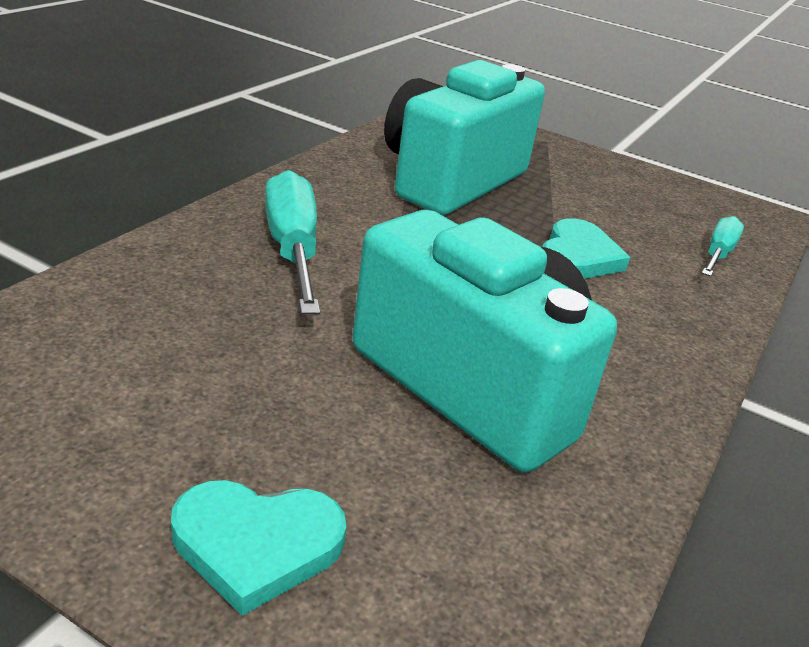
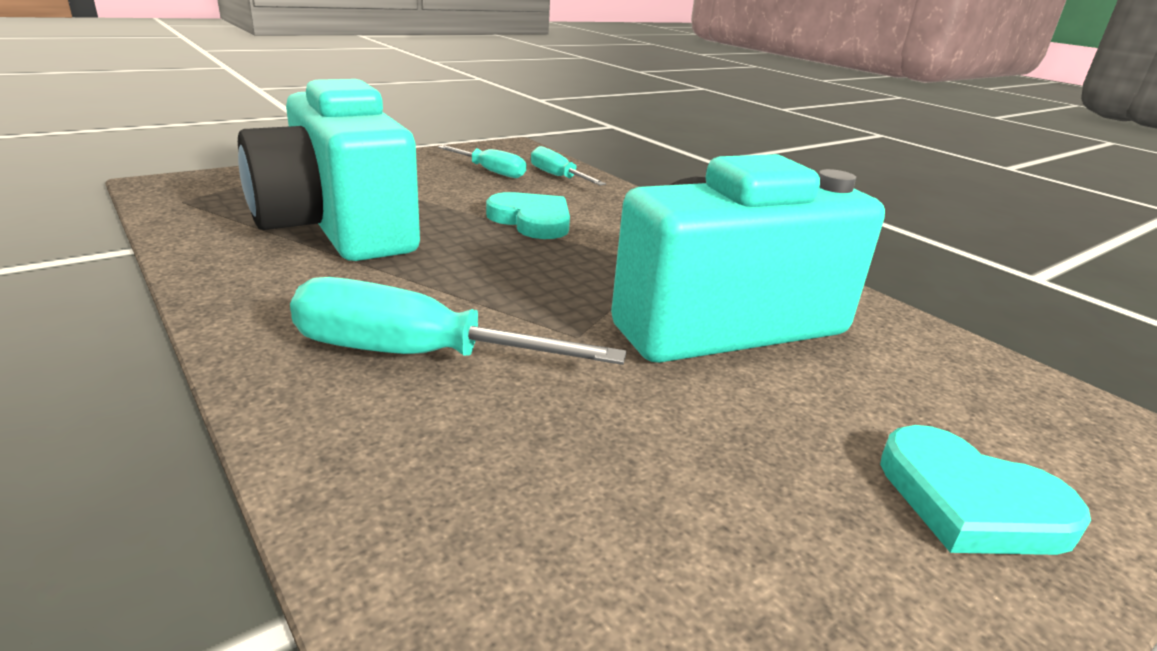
camera: 65 degrees left, 5 degrees down
(256, 545) = (970, 502): turquoise heart -> turquoise heart turned 105 degrees clockwise
(670, 216) = (490, 171): none -> turquoise screwdriver

